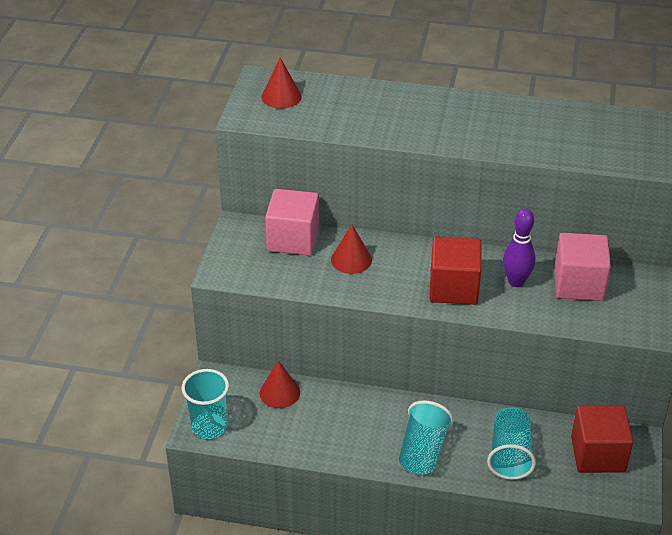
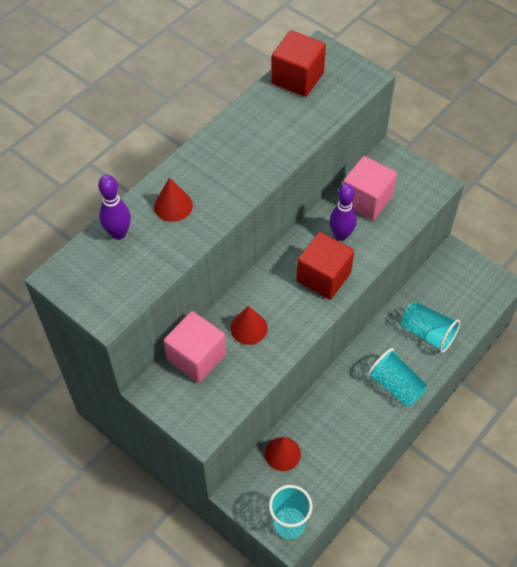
camera: 60 degrees left, 15 degrees up
(281, 96) = (98, 273): red cone -> red cone (173, 206)
(332, 91) = (118, 233): none -> purple bowling pin
(598, 454) = (454, 282): red cube -> red cube (297, 78)

